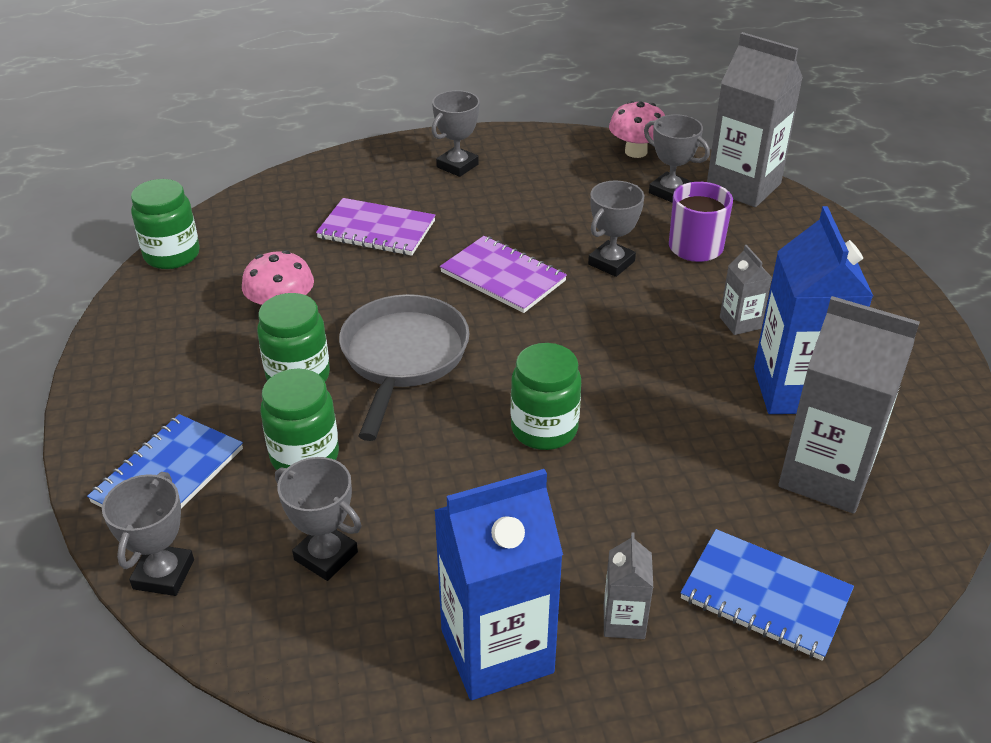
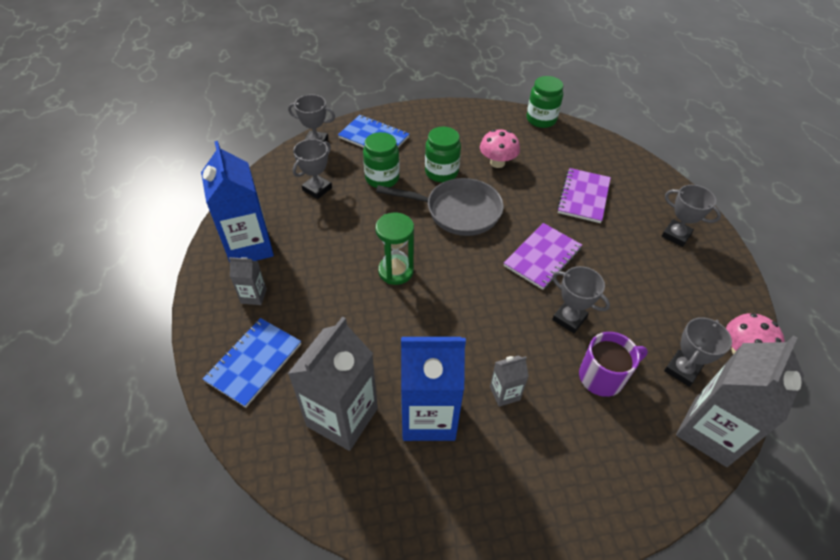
camera: 90 degrees right, 10 degrees up
(544, 429) = (396, 271): green jar -> green hourglass

